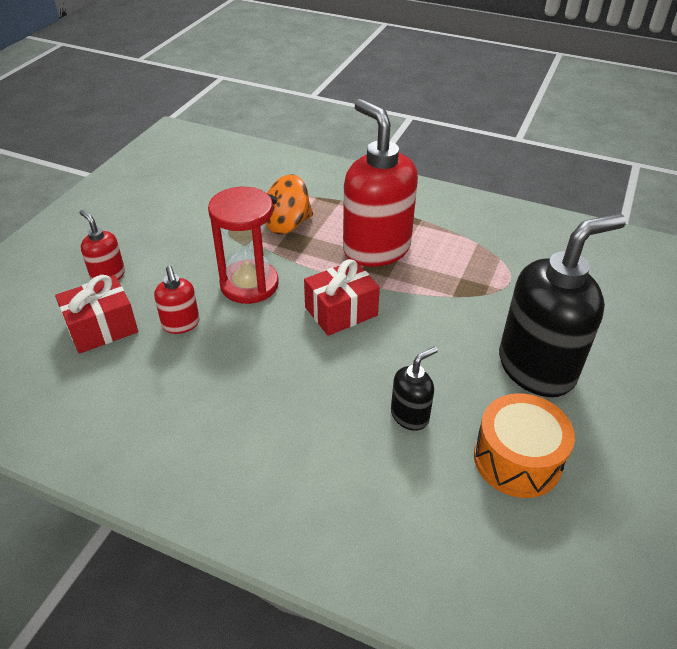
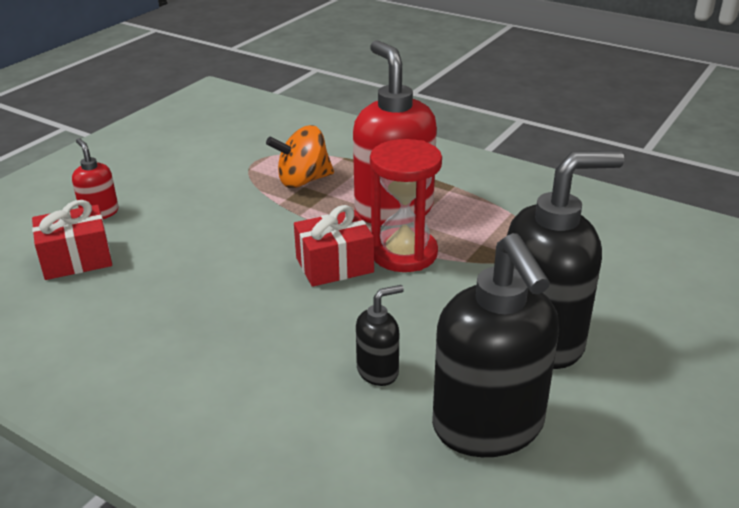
camera: 10 degrees right, 10 degrees down
(181, 324) = (159, 263): red soap dispenser -> none
(249, 284) = (243, 232): red hourglass -> red hourglass (404, 253)
(517, 459) = (488, 427): orange drum -> black soap dispenser

